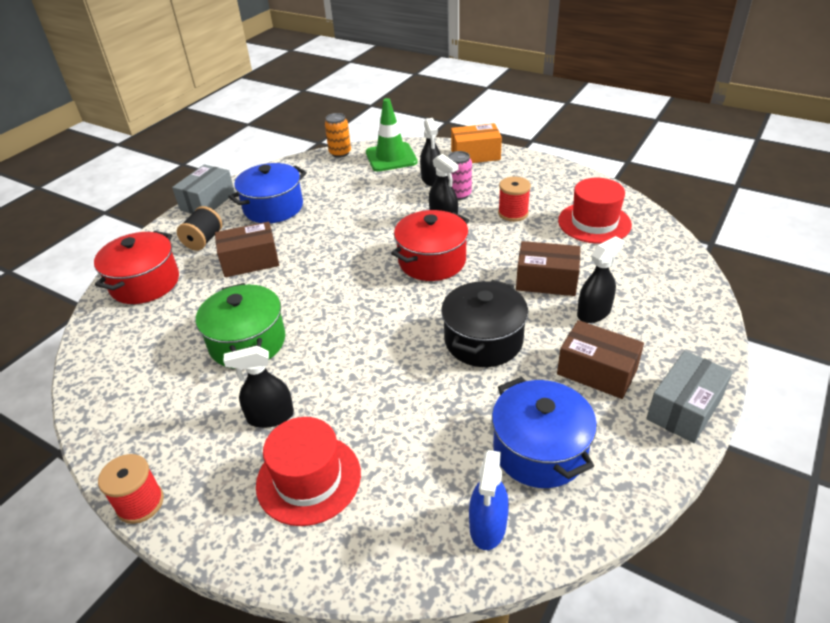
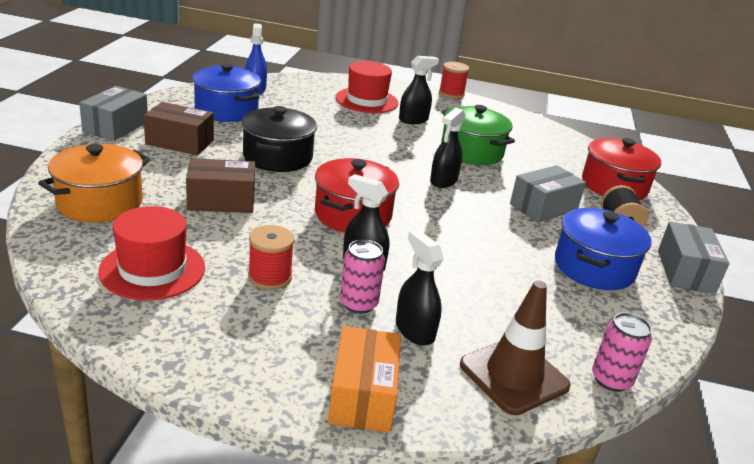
camera: 155 degrees right, 10 degrees down
(250, 261) = (543, 207): brown box -> grey box
(340, 153) = (611, 379): orange can -> pink can
(391, 157) = (514, 375): green traffic cone -> brown traffic cone
(475, 155) = (363, 396): orange box -> orange box turned 60 degrees counterclockwise
(594, 312) = (174, 177): black spray bottle -> black spray bottle (443, 181)
(654, 283) = (100, 203): none -> orange pot

